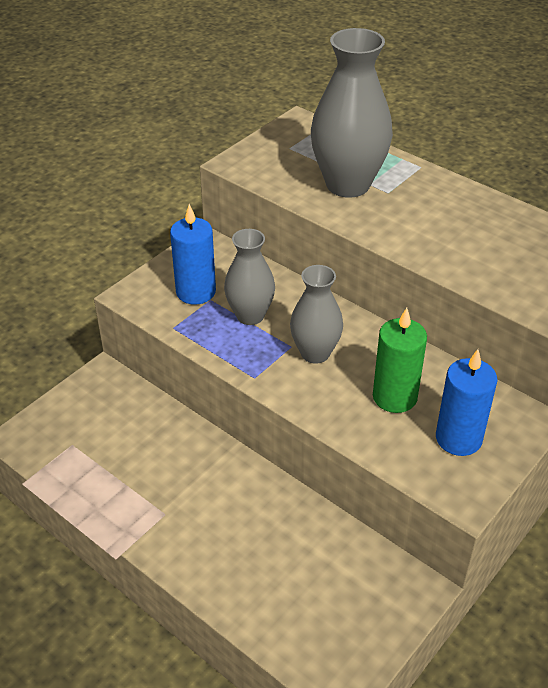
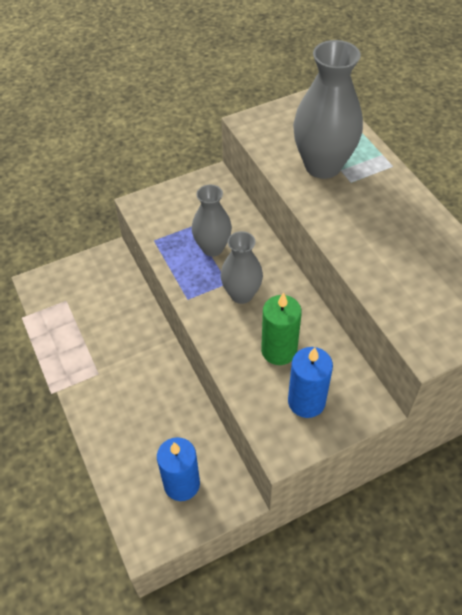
camera: 25 degrees right, 10 degrees up
(196, 292) = (185, 216): blue candle -> blue candle (182, 484)

